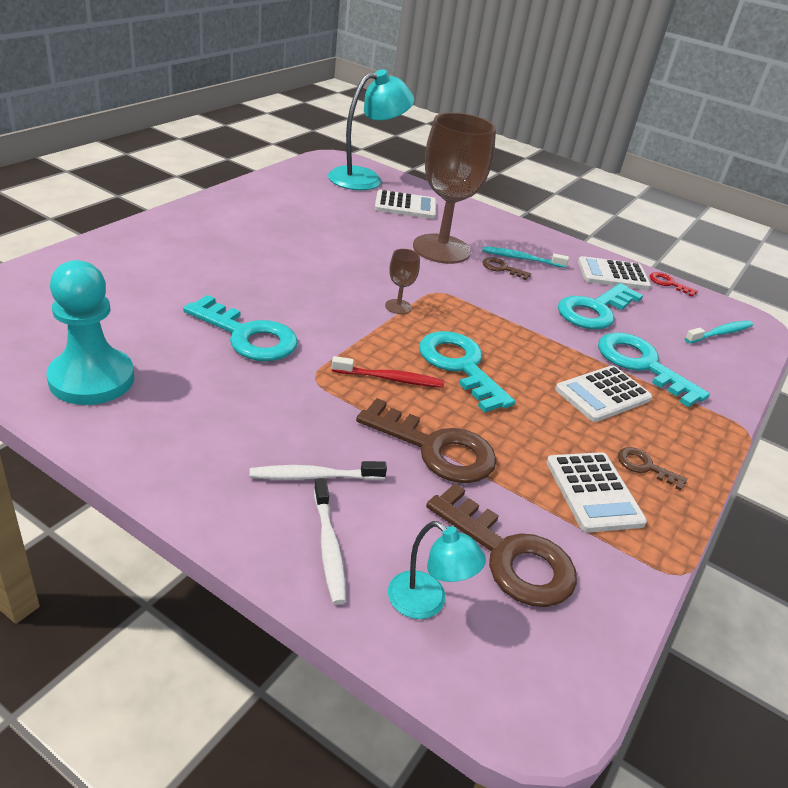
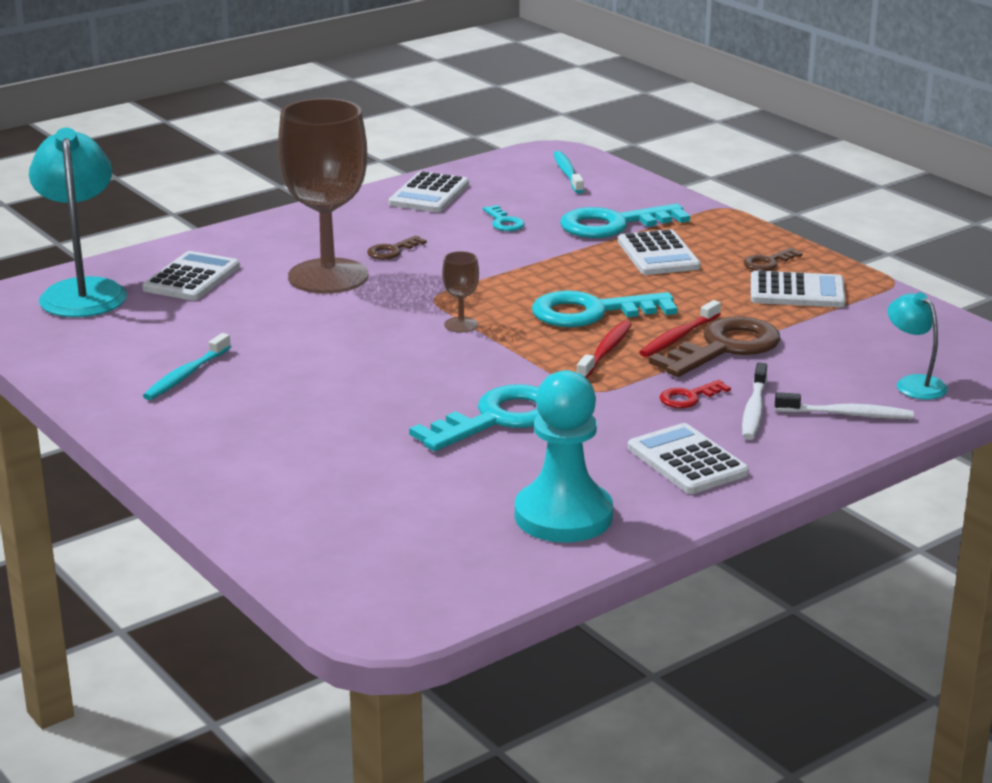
camera: 65 degrees left, 10 degrees down
(200, 439) = (687, 461): none -> white calculator
(426, 603) = (914, 383): turquoise lamp -> turquoise lamp turned 90 degrees counterclockwise
(441, 418) = (678, 337): none -> red toothbrush
(509, 556) = (867, 342): brown key -> none
(521, 259) = (372, 235): turquoise toothbrush -> turquoise toothbrush (186, 375)
(594, 310) = (504, 222): turquoise key -> turquoise key, size x0.48
(668, 283) = (459, 171): red key -> red key (689, 397)

